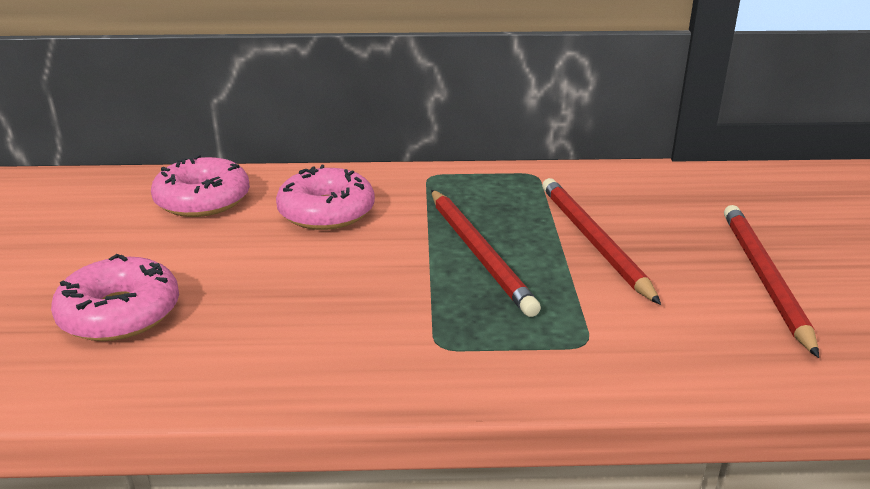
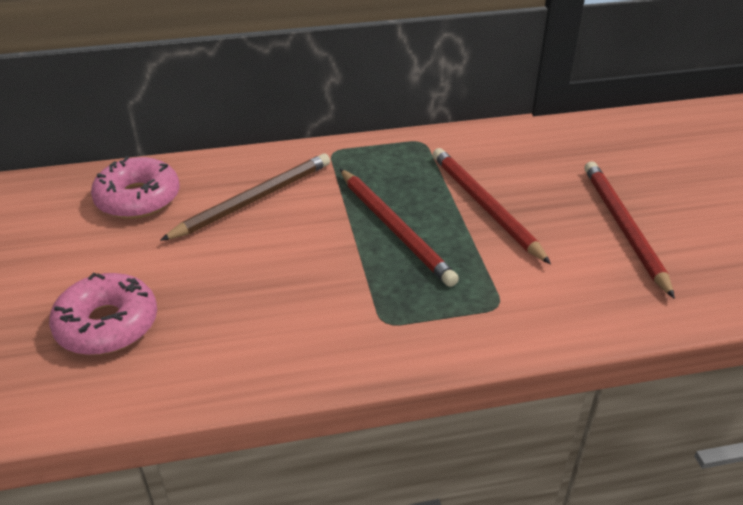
camera: 10 degrees left, 10 degrees up
(326, 212) = (253, 200): pink donut -> brown pencil

